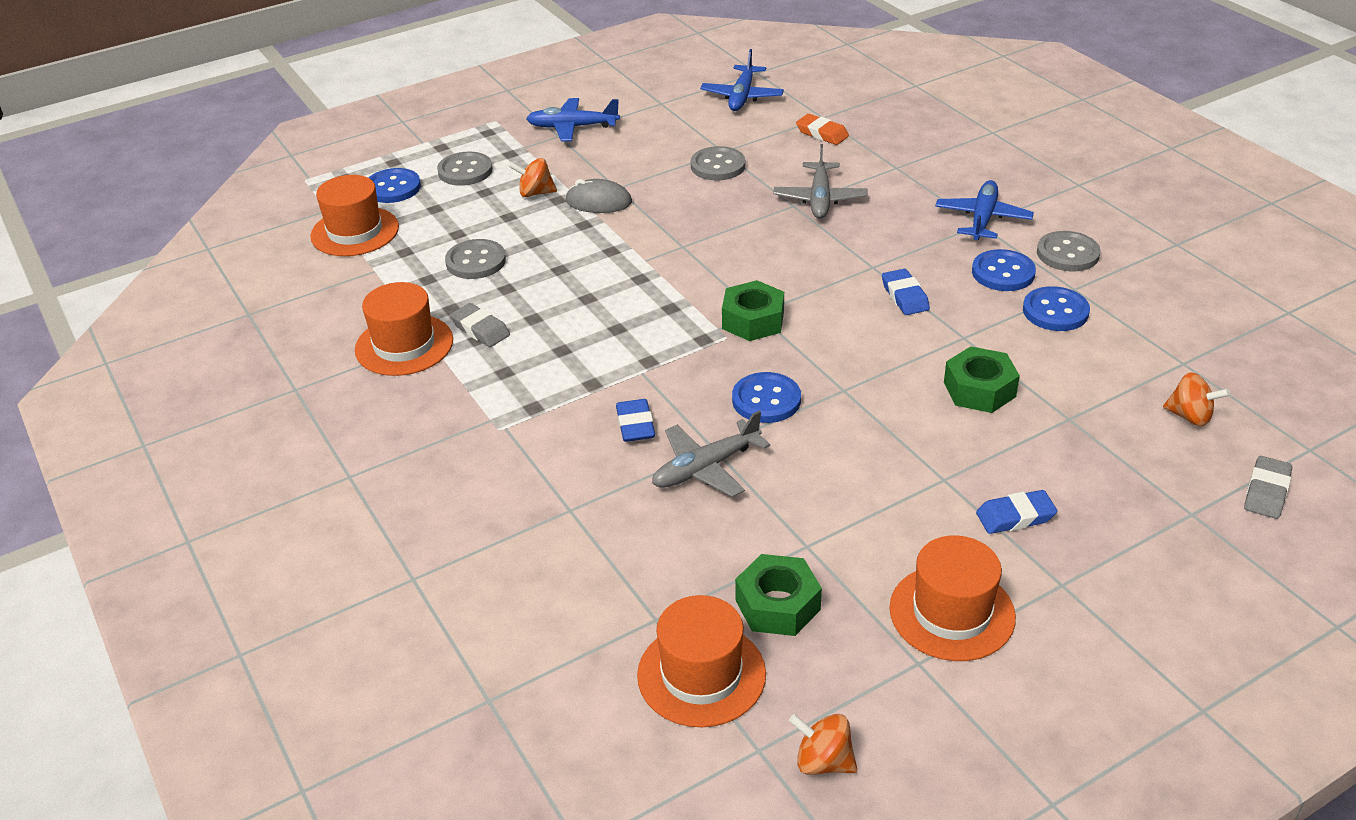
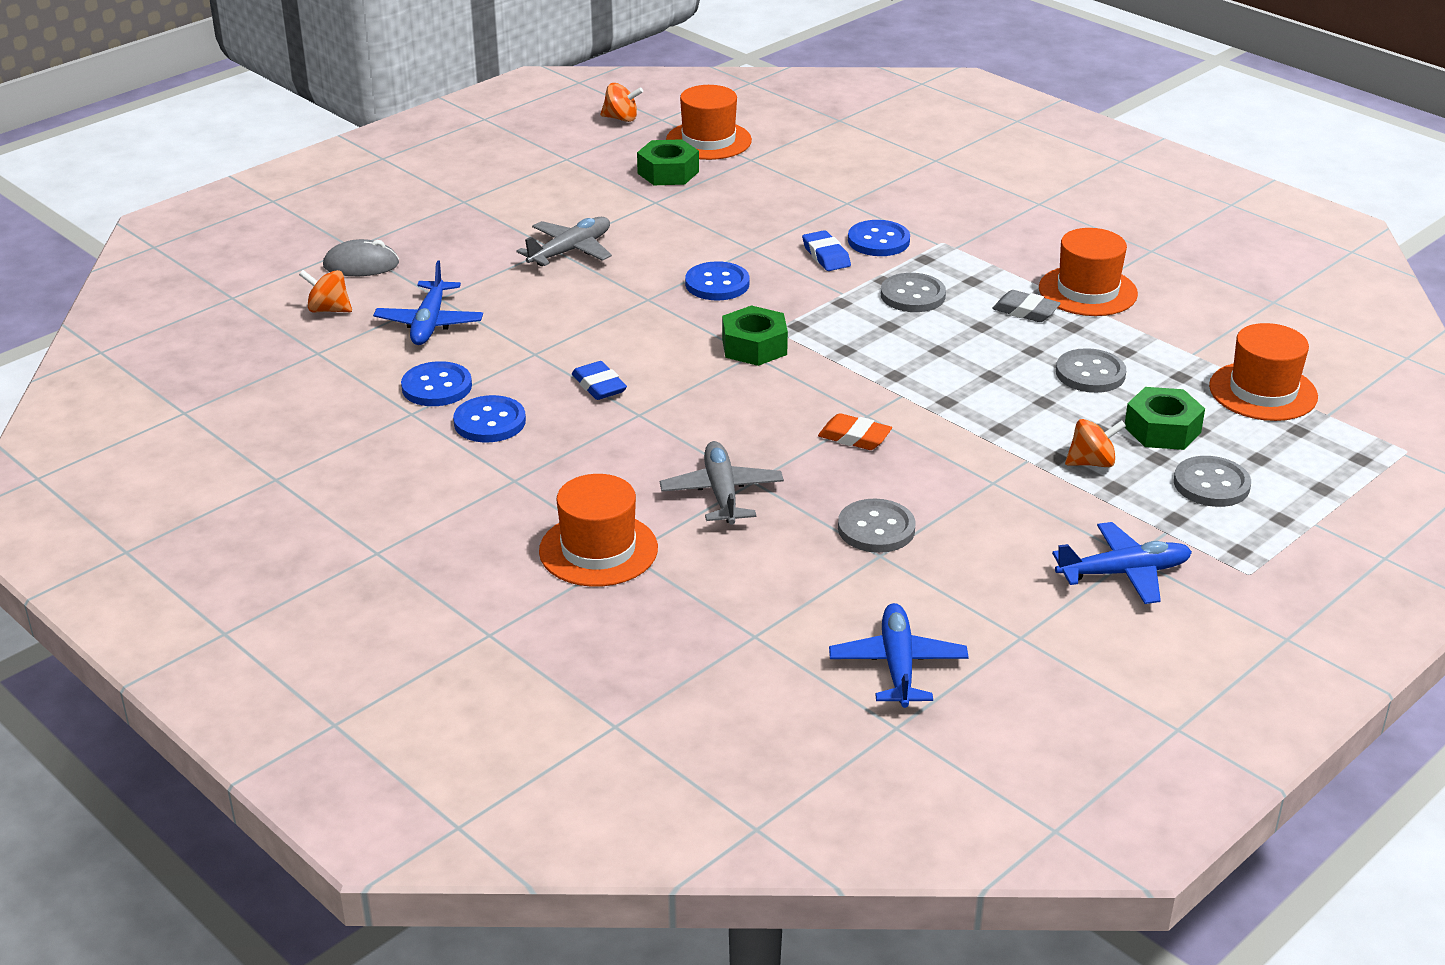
camera: 165 degrees right, 5 degrees down
(393, 188) = (1280, 450): blue button -> blue button (878, 241)
(598, 202) = (1002, 459): grey mouse -> grey mouse (361, 265)
(706, 468) = (751, 235): grey plane -> grey plane (570, 251)
(822, 133) = (747, 602): orange eraser -> orange eraser (854, 437)
(952, 612) = (544, 181): orange hat -> orange hat (598, 550)
(979, 389) = (520, 311): green nut -> green nut (1162, 429)
(982, 219) = (510, 486): blue plane -> blue plane (429, 323)
(1015, 517) = (494, 231): blue eraser -> none
(1067, 254) = (411, 452): grey button -> grey button (912, 295)
(1266, 492) = (285, 265): grey eraser -> none

